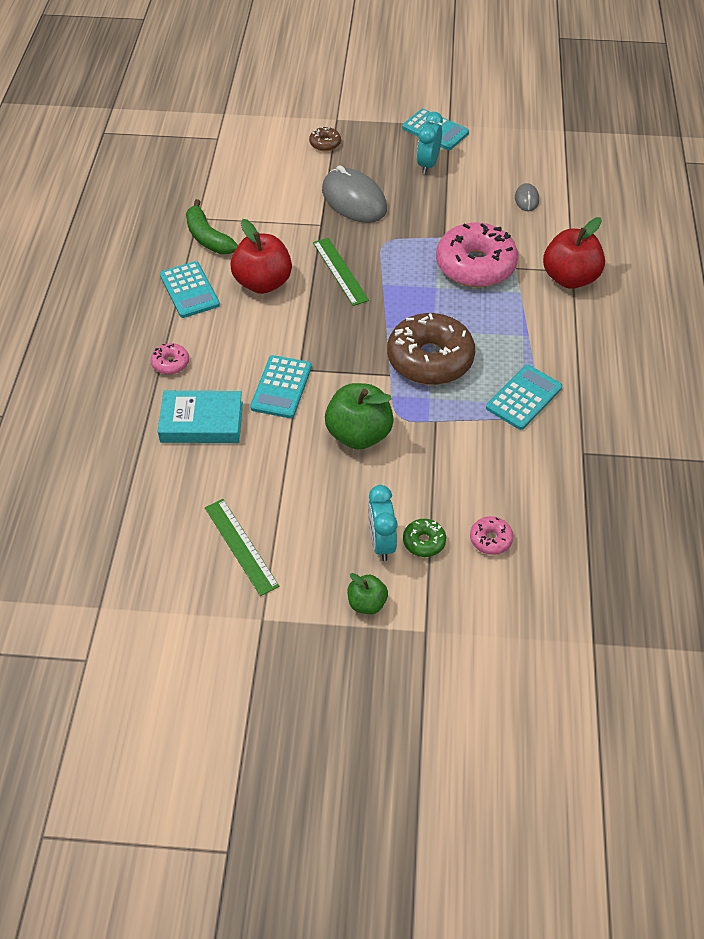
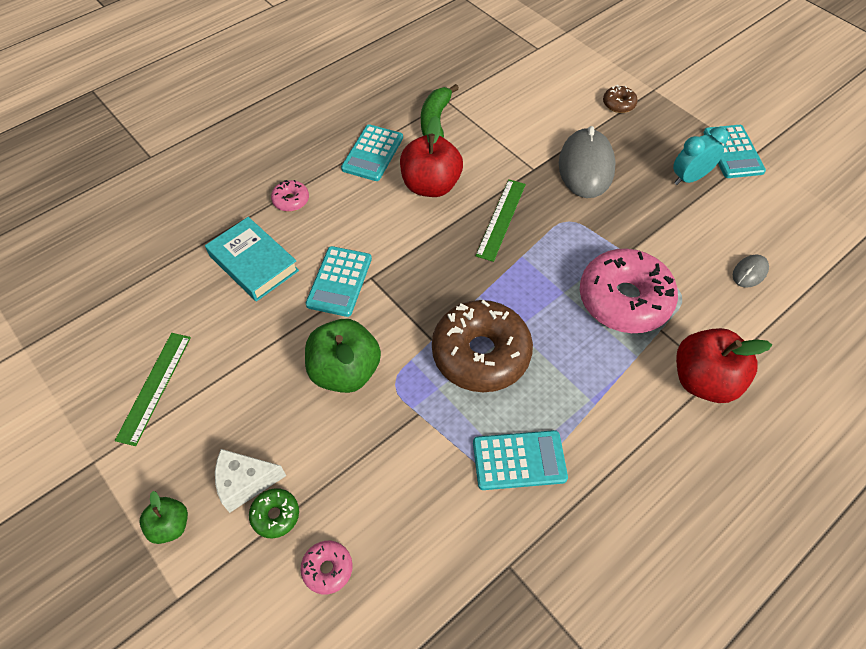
camera: 45 degrees right, 5 degrees up
(281, 387) = (339, 281): turquoise calculator -> turquoise calculator turned 45 degrees counterclockwise
(381, 542) = (245, 482): turquoise clock -> white cheese

